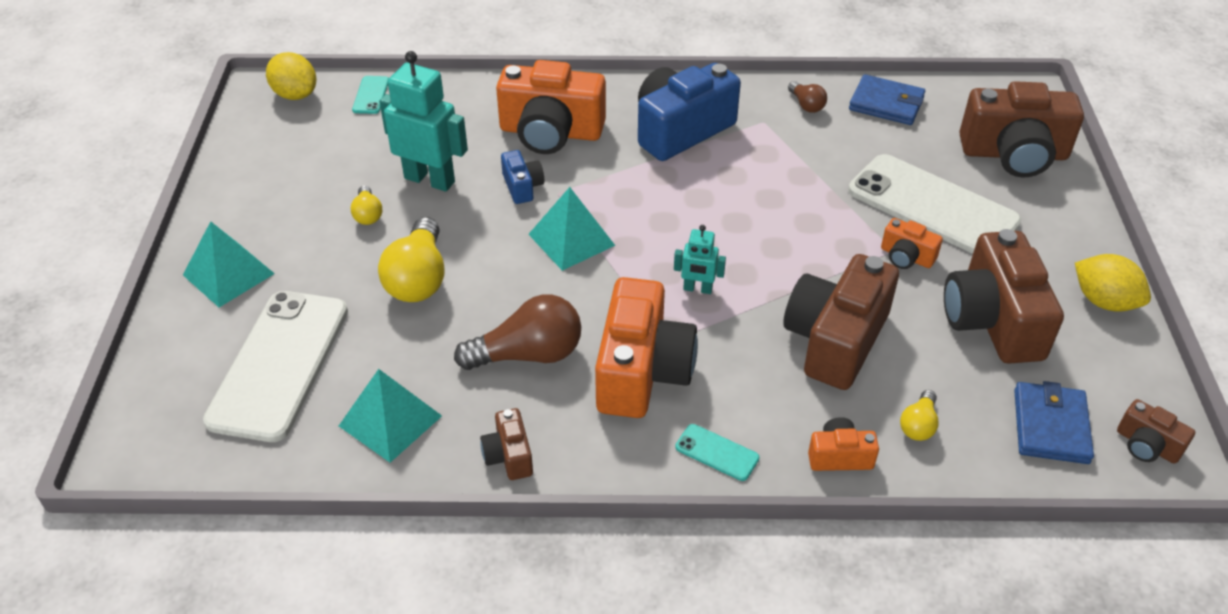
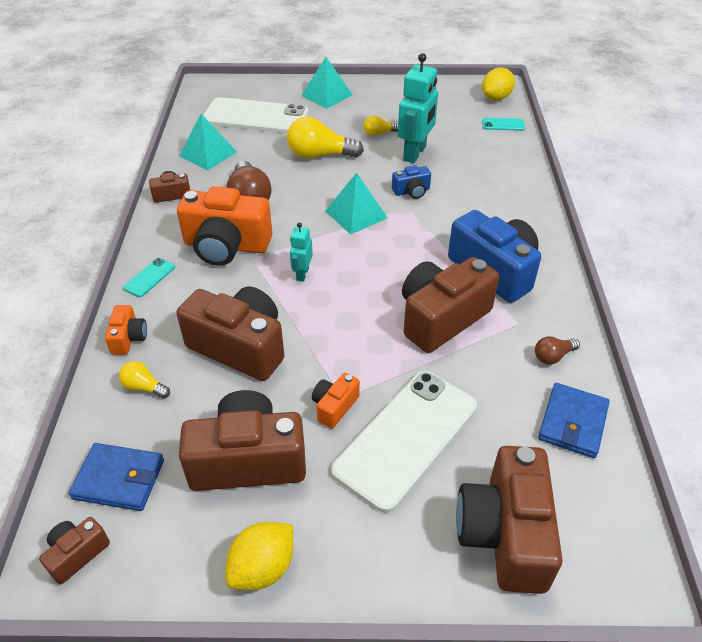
camera: 90 degrees right, 0 degrees up
(551, 132) = (477, 202): orange camera -> none
(762, 174) = (441, 318): none -> brown camera

